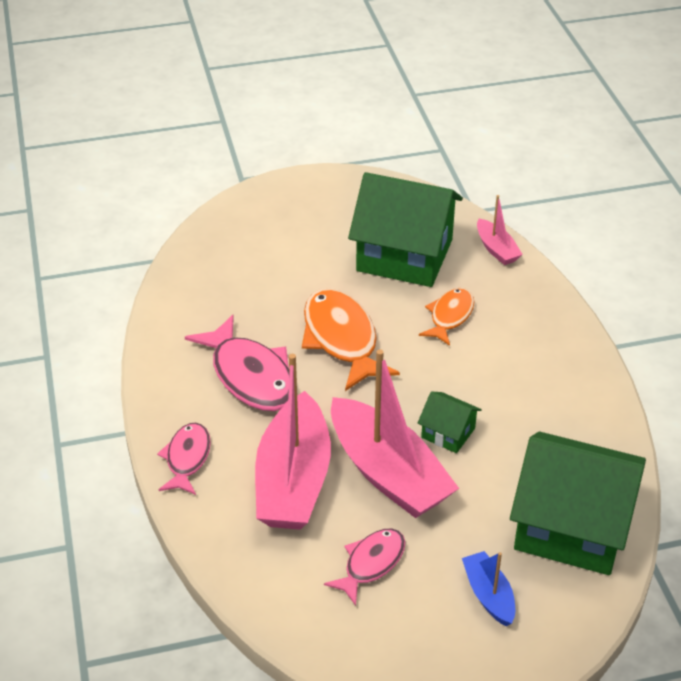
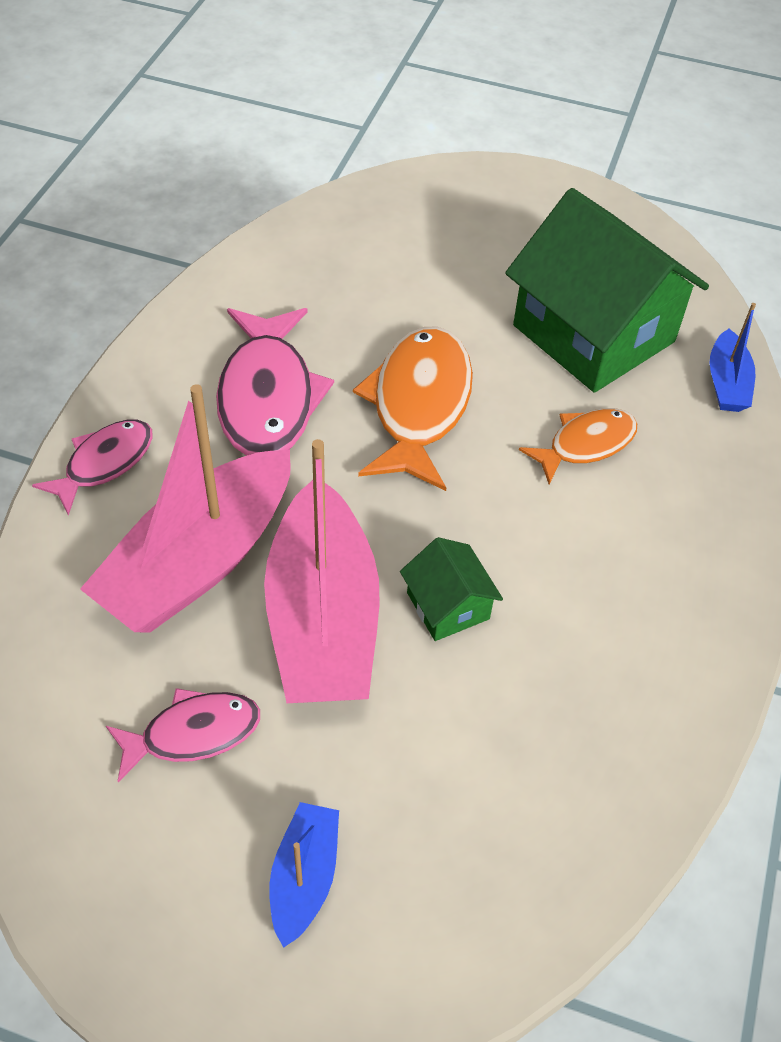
camera: 30 degrees right, 10 degrees up
(496, 249) = (727, 383): pink boat -> blue boat
(571, 526) = (505, 845): green house -> none

